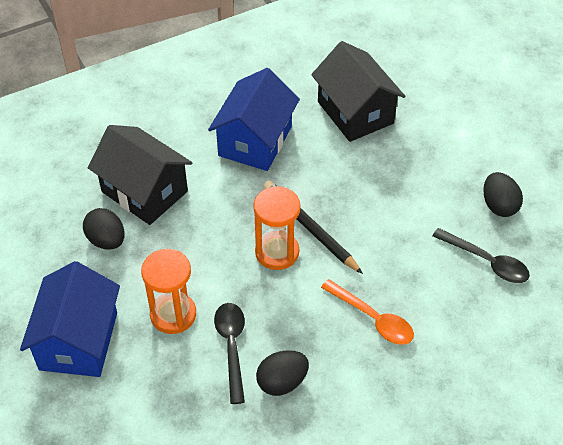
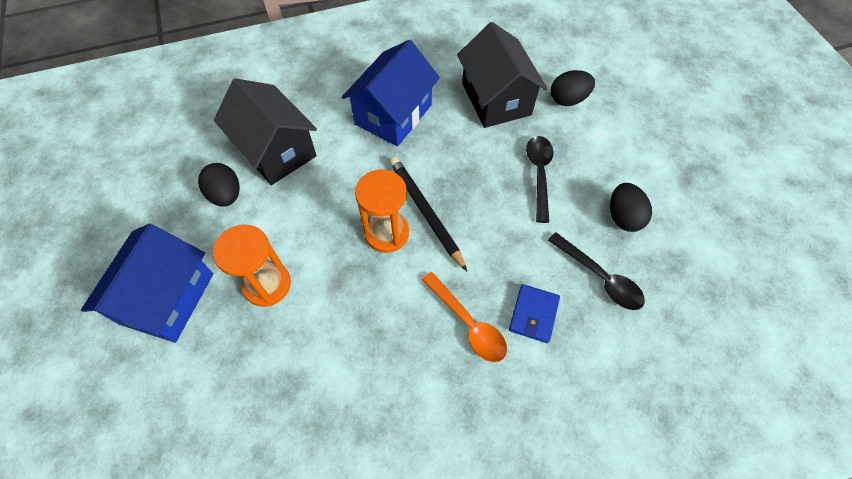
camera: 10 degrees right, 10 degrees up
(232, 347) = (316, 331): black spoon -> black spoon (539, 174)
(282, 382) = (357, 381): black egg -> black egg (568, 99)
(432, 302) = (533, 314): none -> blue wallet

